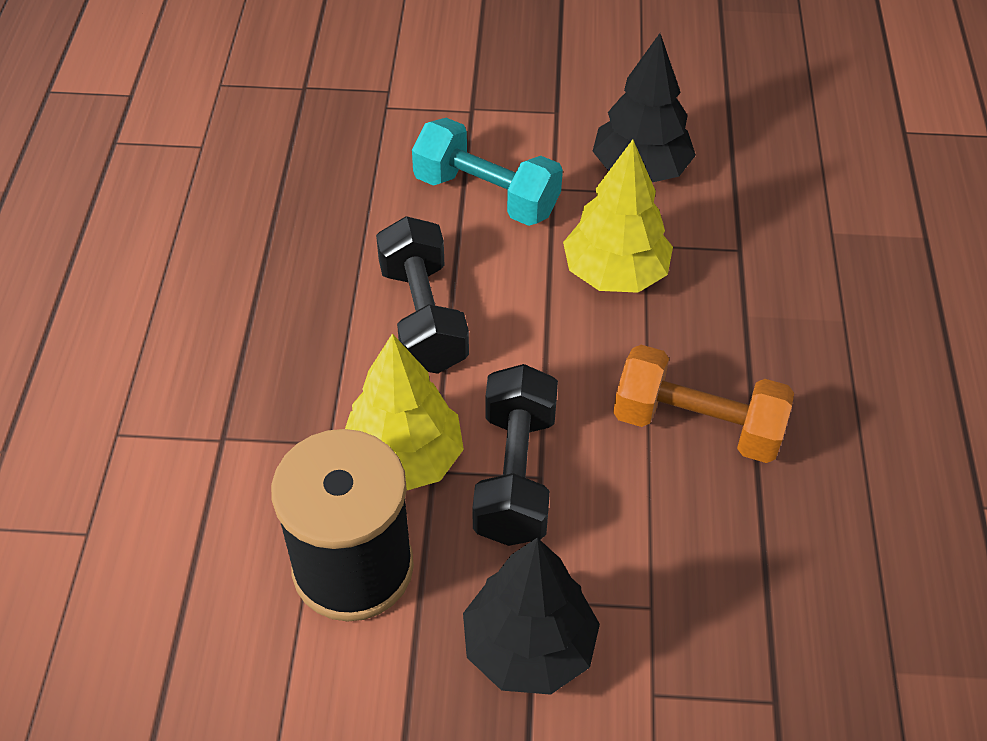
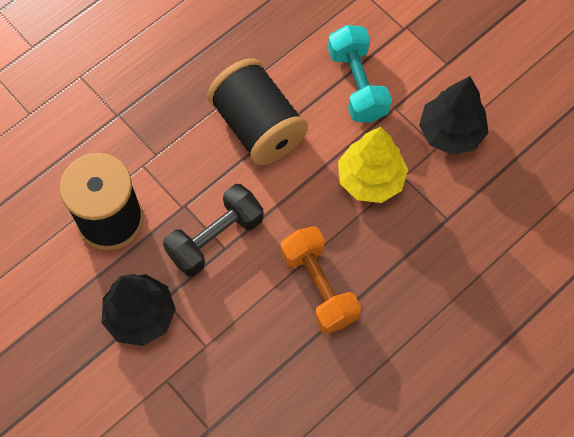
camera: 45 degrees right, 15 degrees up
(403, 459) = (178, 189): yellow tree -> none
(423, 317) = (258, 127): black dumbbell -> black spool

